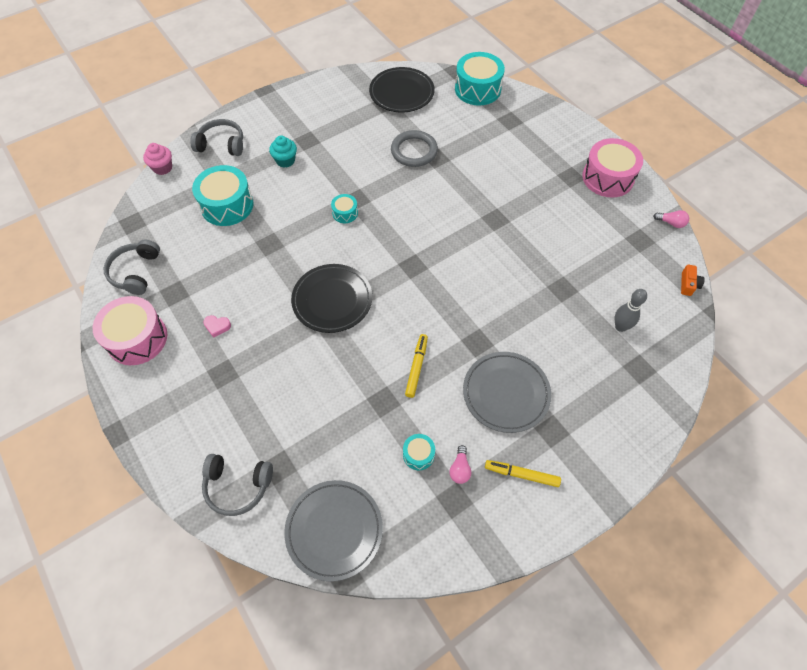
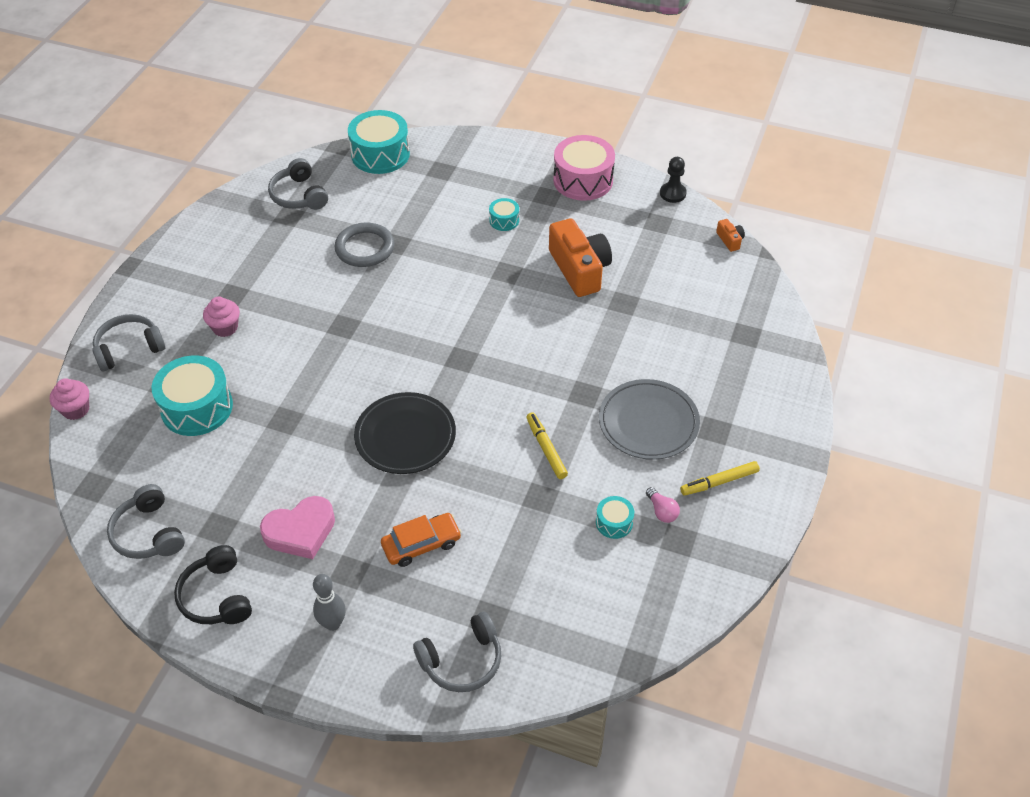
camera: 35 degrees left, 10 degrees down
(137, 338) = (216, 596): pink drum -> black headphones
(217, 326) = (300, 531): pink heart -> pink heart, size x2.14
(280, 384) = (421, 544): none -> orange car
(285, 161) = (225, 328): turquoise cupcake -> pink cupcake
(334, 530) = (592, 635): grey plate -> none
(345, 213) = (343, 346): turquoise drum -> turquoise drum (504, 220)
(401, 93) = (299, 195): black plate -> grey headphones
(550, 245) = (579, 269): none -> orange camera
(620, 327) = (701, 308): grey bowling pin -> grey bowling pin (333, 623)
(671, 223) = (672, 193): pink light bulb -> black pawn

